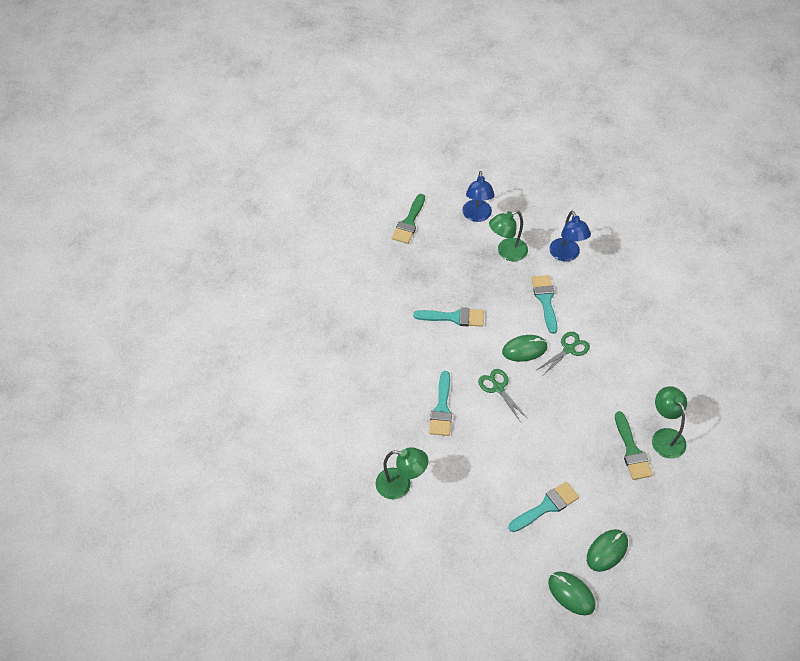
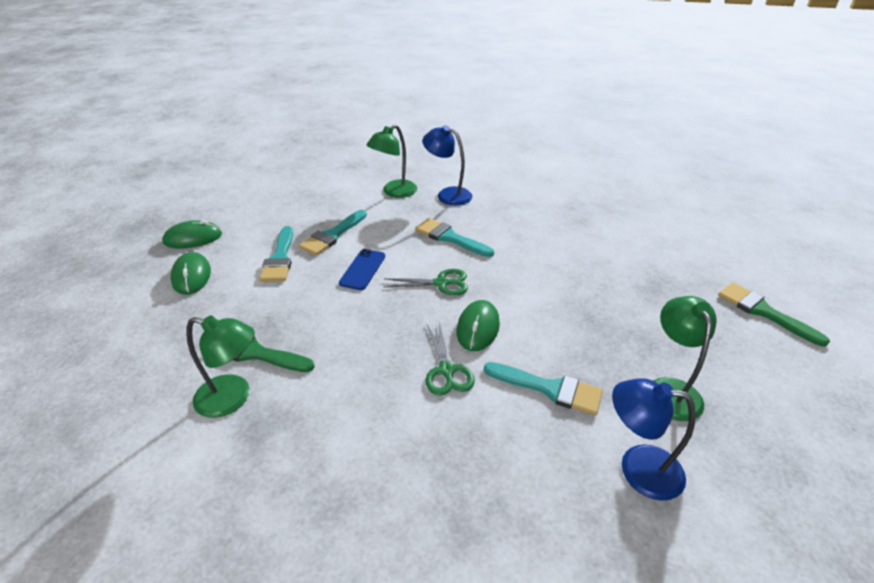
camera: 120 degrees right, 15 degrees down
(454, 317) = (568, 289): turquoise brush -> turquoise brush (332, 235)
(477, 216) = (768, 389): blue lamp -> blue lamp (447, 194)
(518, 443) = (362, 269): none -> blue phone

